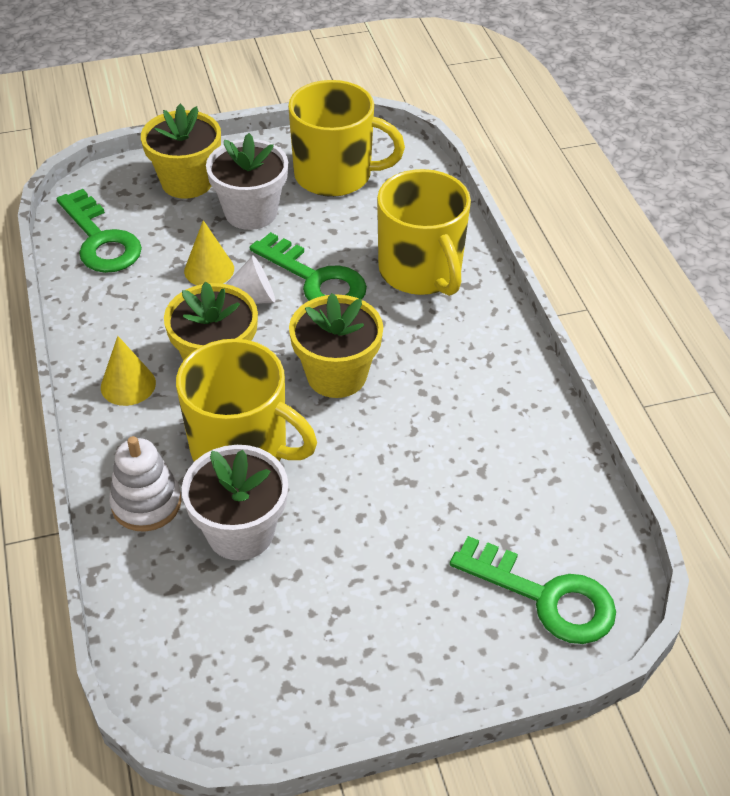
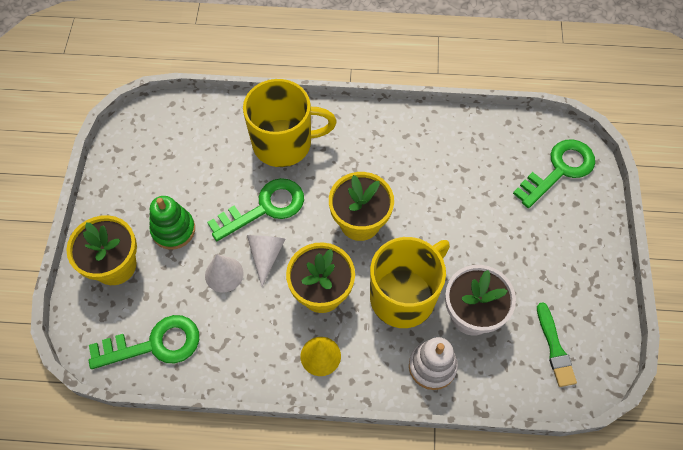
camera: 70 degrees left, 15 degrees up
(209, 269) = (224, 274): yellow cone -> white cone
(219, 649) = (555, 348): none -> green brush
(251, 212) = (173, 230): white flower pot -> green stacking toy
(335, 175) = (159, 163): yellow mug -> none

